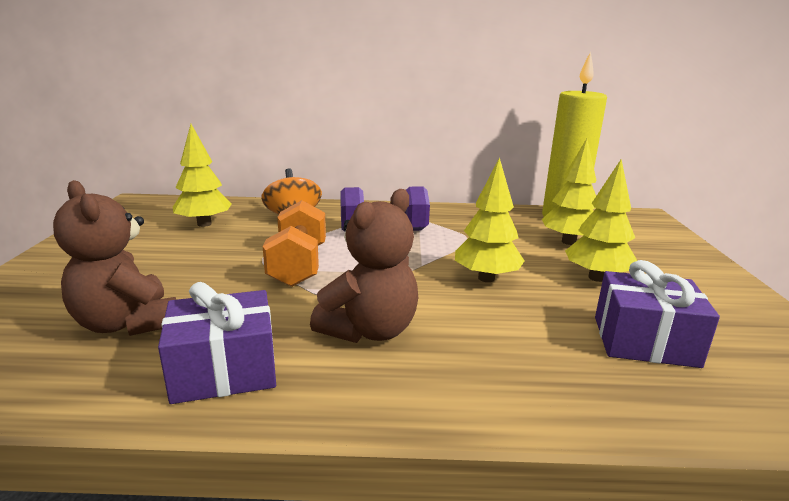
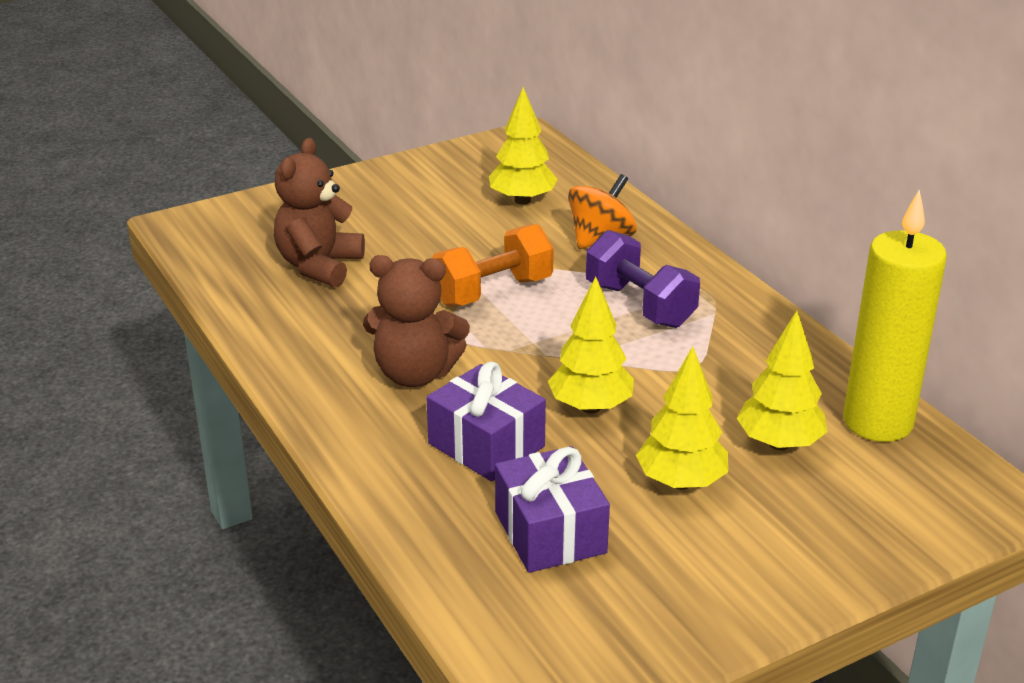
camera: 60 degrees right, 10 degrees up
(224, 369) = (303, 334): purple gift -> purple gift (486, 445)

